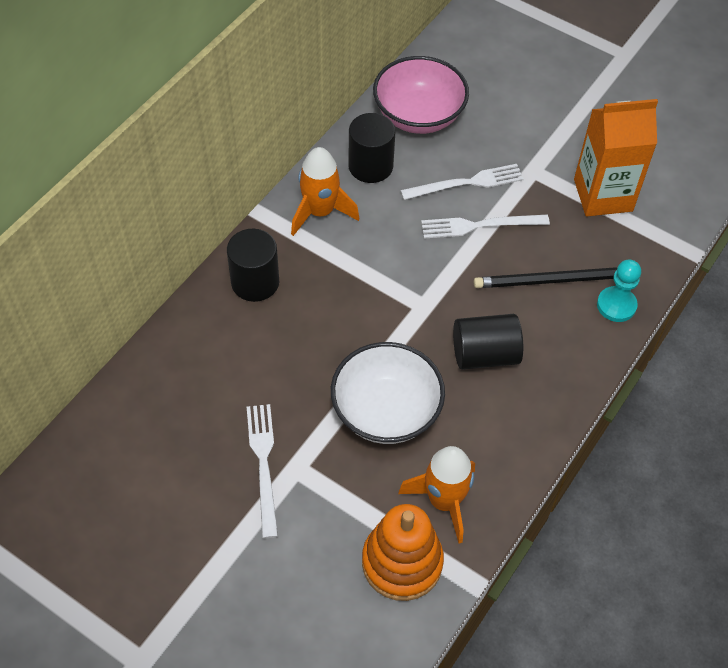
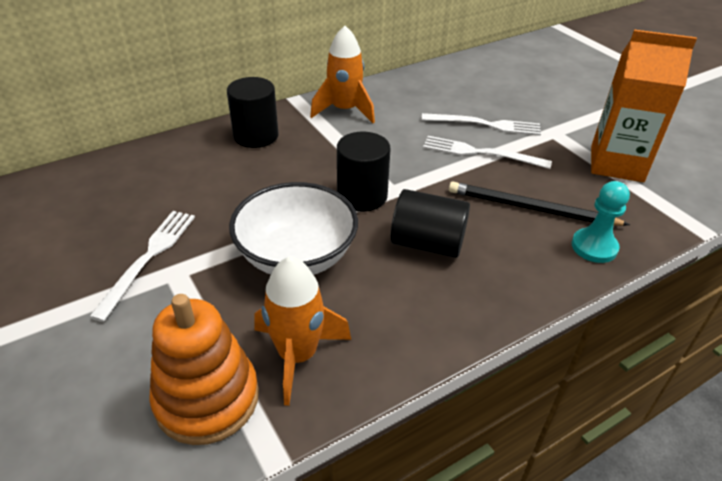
camera: 25 degrees right, 15 degrees down
(370, 166) = (407, 96): black cylinder -> black cylinder (362, 196)
(418, 115) = (468, 79): pink bowl -> none

